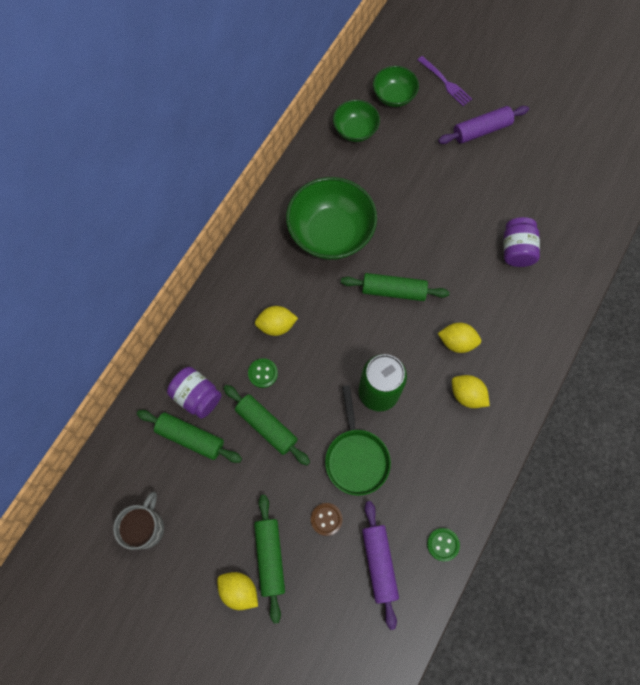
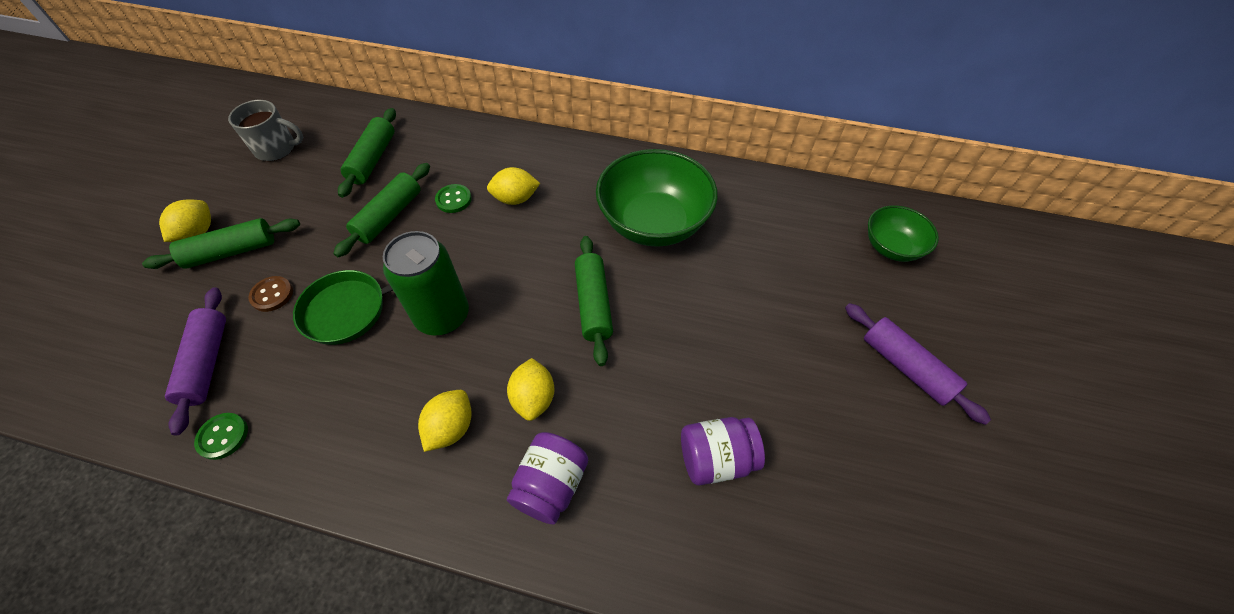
camera: 75 degrees right, 15 degrees down
(197, 396) = (419, 154): purple jar -> purple jar (551, 485)
(276, 325) = (515, 199): yellow lemon -> yellow lemon turned 75 degrees counterclockwise
(355, 130) = (813, 217): green bowl -> none
(379, 563) = (207, 363): purple rolling pin -> purple rolling pin turned 75 degrees counterclockwise
(445, 82) = (957, 303): purple fork -> none

